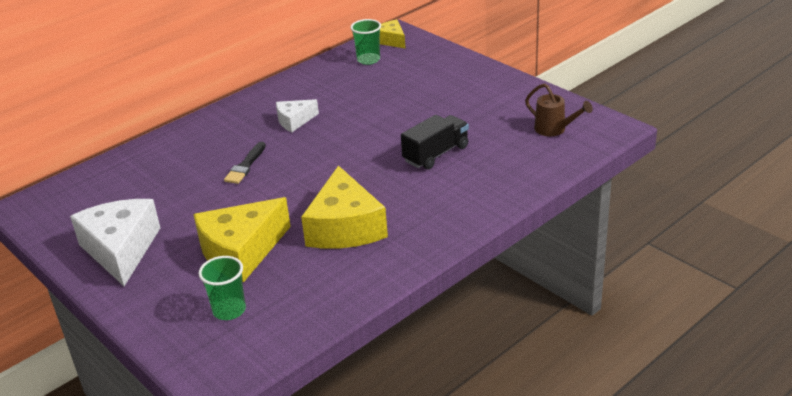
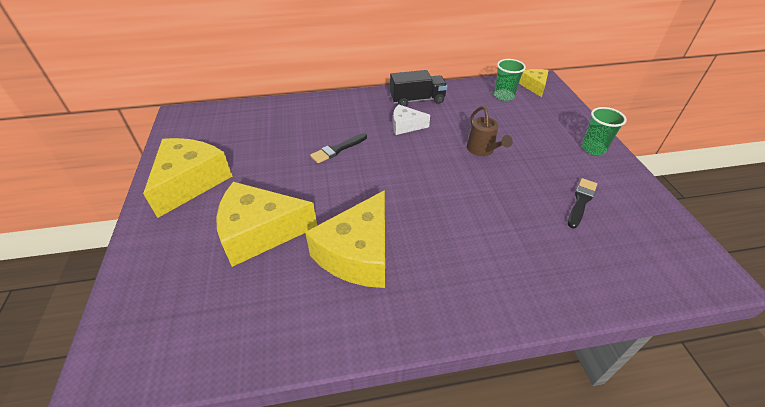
camera: 30 degrees right, 10 degrees up
(121, 250) = (191, 182): white cheese -> yellow cheese
(229, 310) = (193, 292): green cup -> green cup (593, 148)
(436, 154) = (497, 213): black truck -> black truck (417, 100)
(496, 119) = (581, 201): none -> black brush
(554, 129) = (639, 243): brown watering can -> brown watering can (482, 150)

